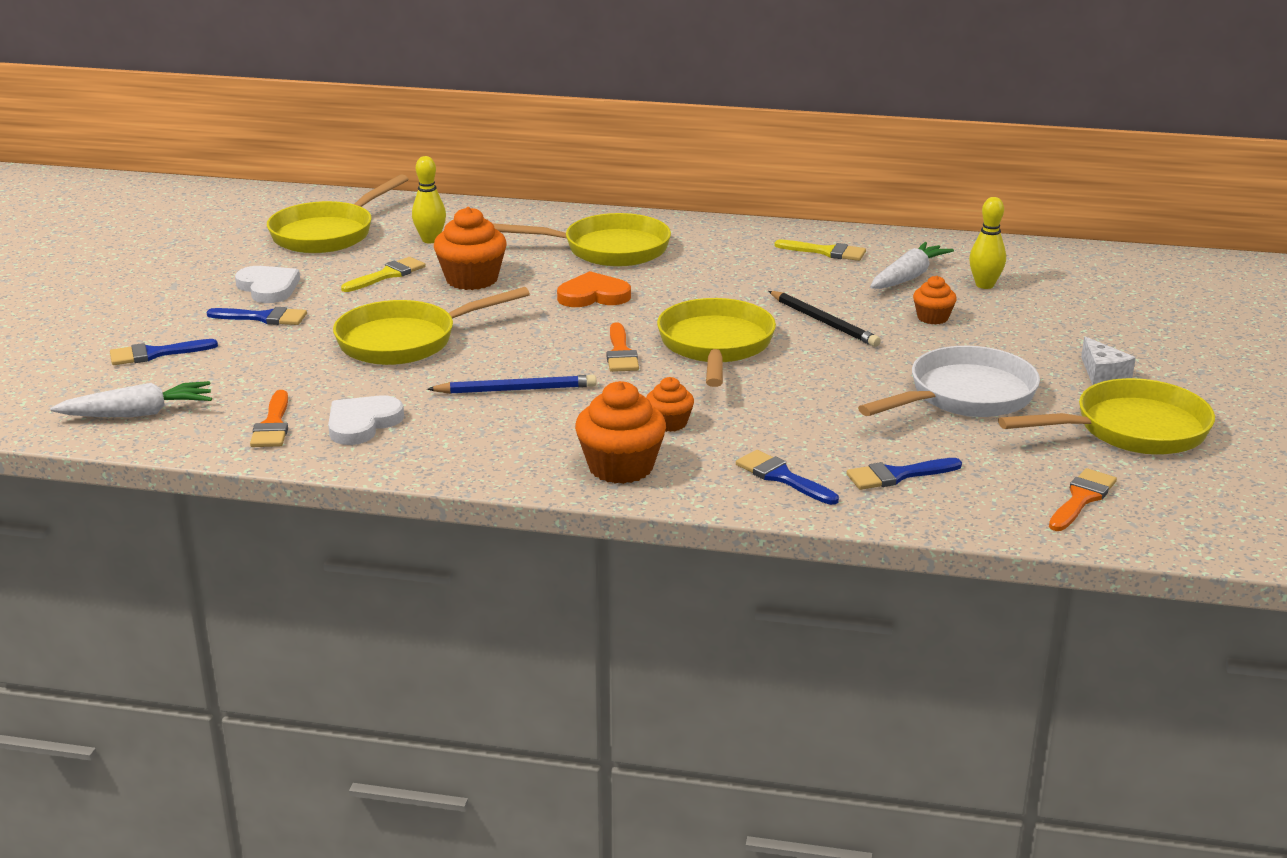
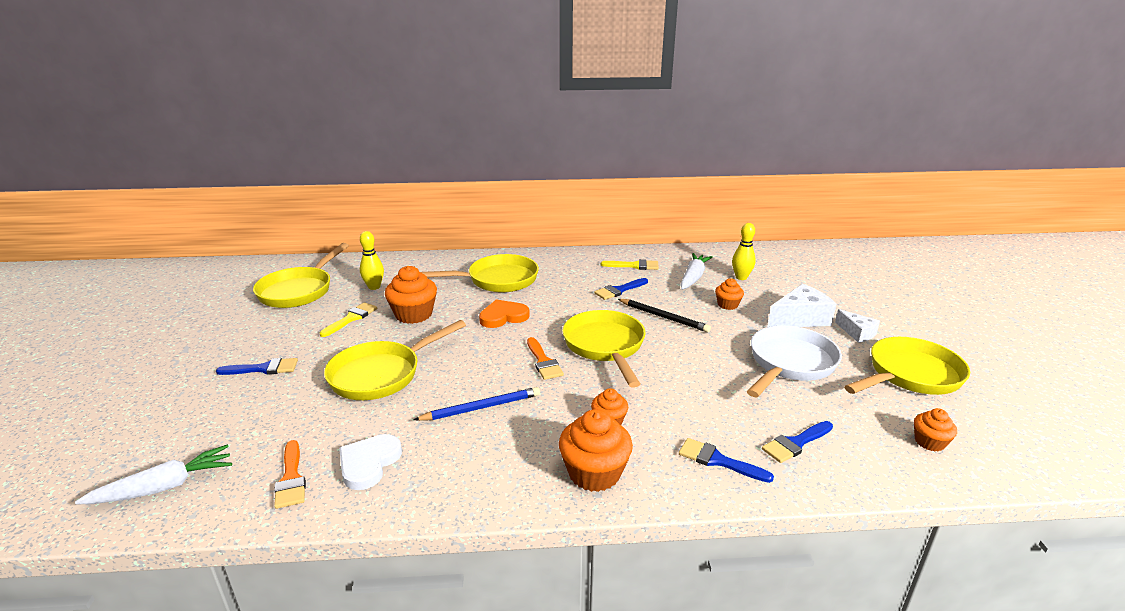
camera: 15 degrees left, 0 degrees up
(155, 354) = (175, 418): blue brush -> blue brush (619, 290)
(268, 288) = (262, 341): white heart -> none
(1030, 347) = (800, 318): none -> white cheese
(1082, 498) = (929, 442): orange brush -> orange cupcake

